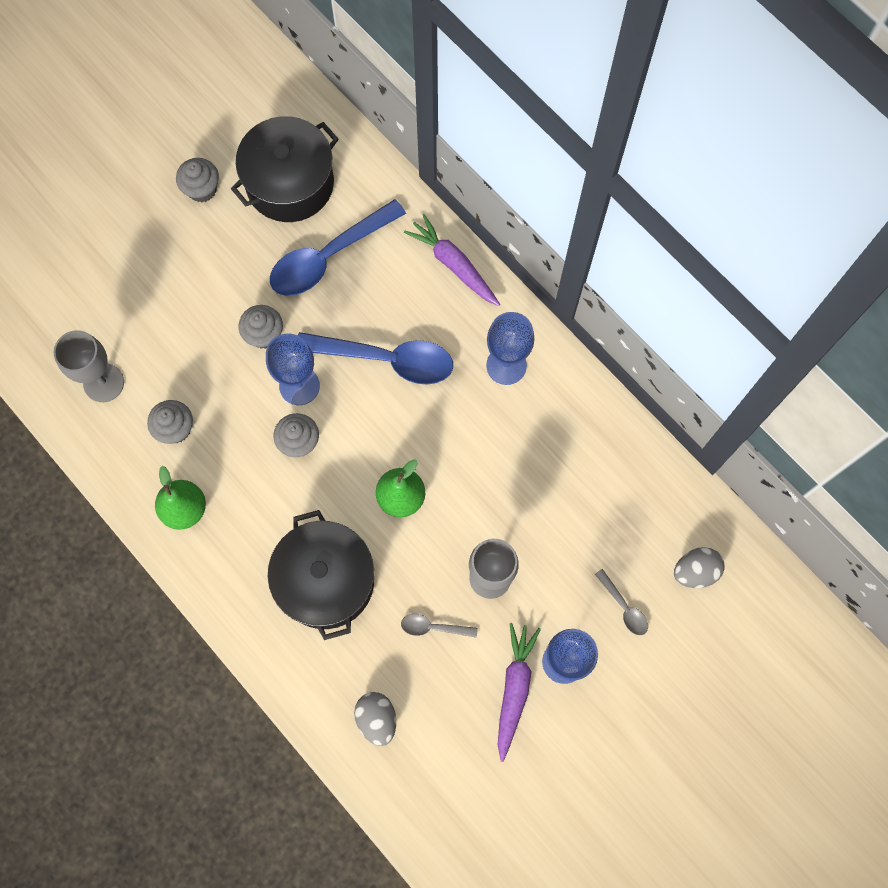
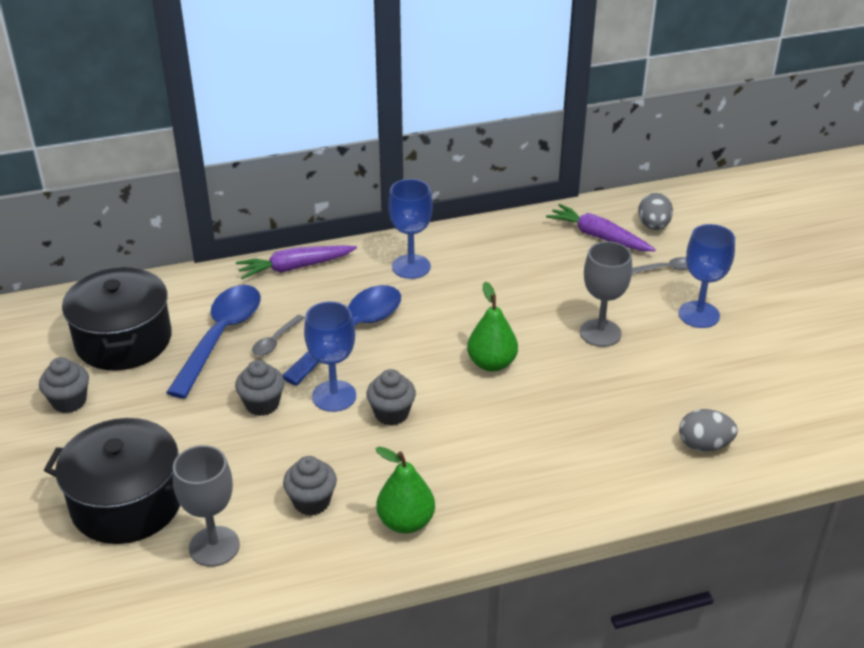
camera: 65 degrees left, 35 degrees down
(326, 581) = (546, 438): black pot -> black pot (127, 503)
(329, 256) = (220, 337): blue spoon -> blue spoon turned 150 degrees counterclockwise
(433, 627) = (630, 381): grey spoon -> grey spoon (276, 341)
(514, 689) = (711, 349): purple carrot -> purple carrot (598, 236)

